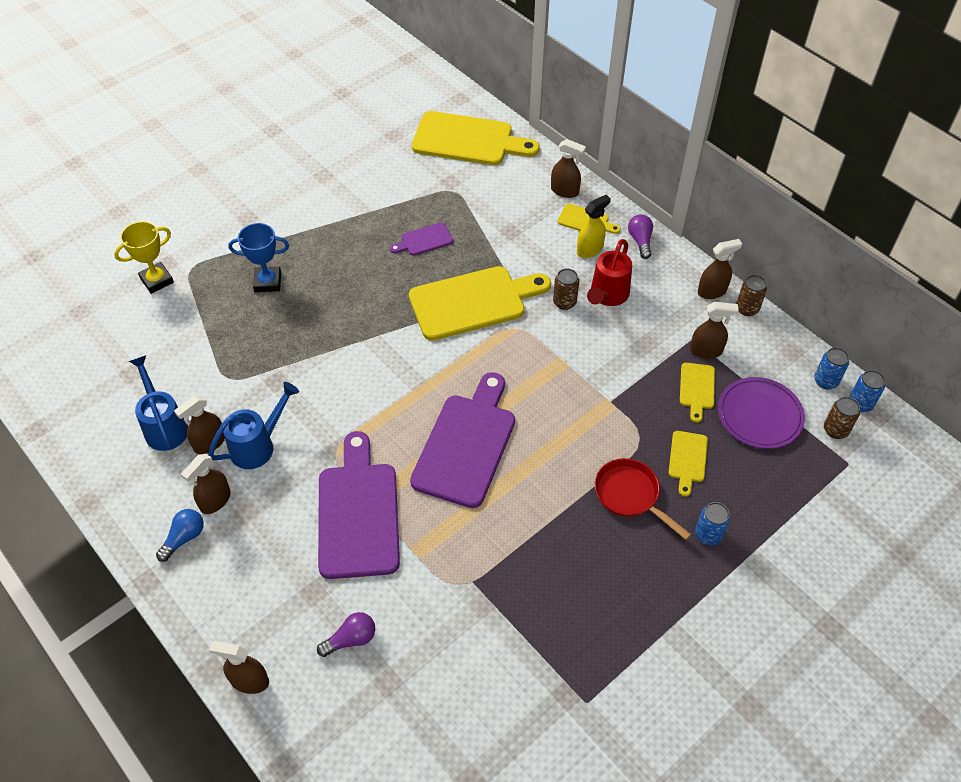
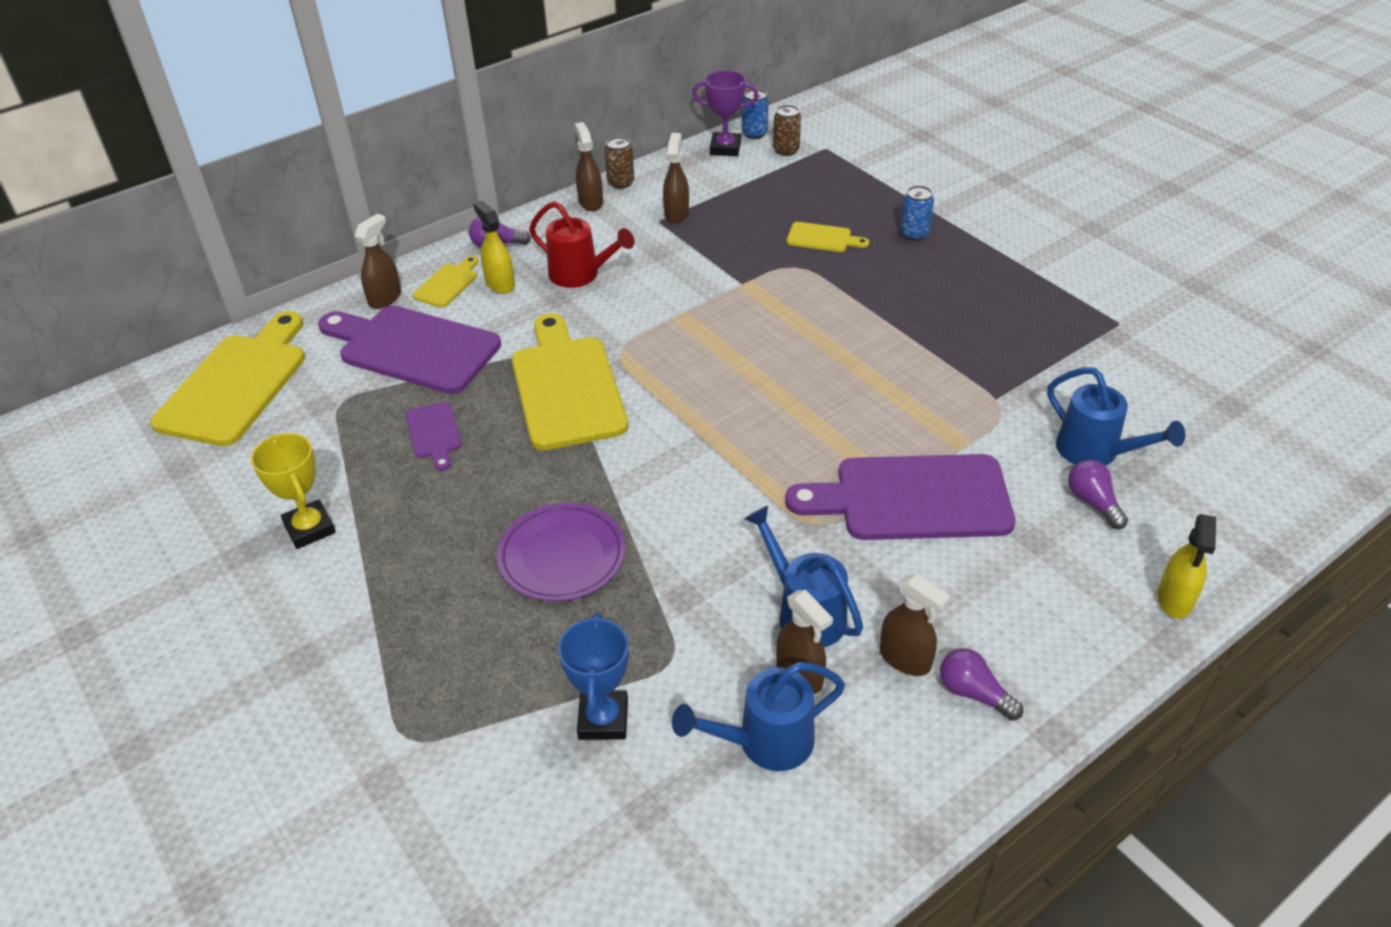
camera: 85 degrees left, 10 degrees down
(157, 280) = (423, 792): yellow trophy -> yellow trophy (309, 528)
(184, 538) = (973, 693): blue light bulb -> purple light bulb
(249, 681) = (1174, 600): brown spray bottle -> yellow spray bottle
(268, 282) = (471, 619): blue trophy -> blue trophy (603, 719)
(408, 650) = (1095, 452): none -> blue watering can
(466, 445) = (803, 398): purple cutting board -> purple cutting board (413, 348)
(564, 302) = (584, 309): brown can -> none
(630, 495) = (870, 278): red pan -> none
(696, 388) = (728, 224): yellow cutting board -> none
(759, 415) = (766, 190): purple plate -> purple plate (562, 556)
(825, 381) = (725, 148): blue can -> purple trophy

